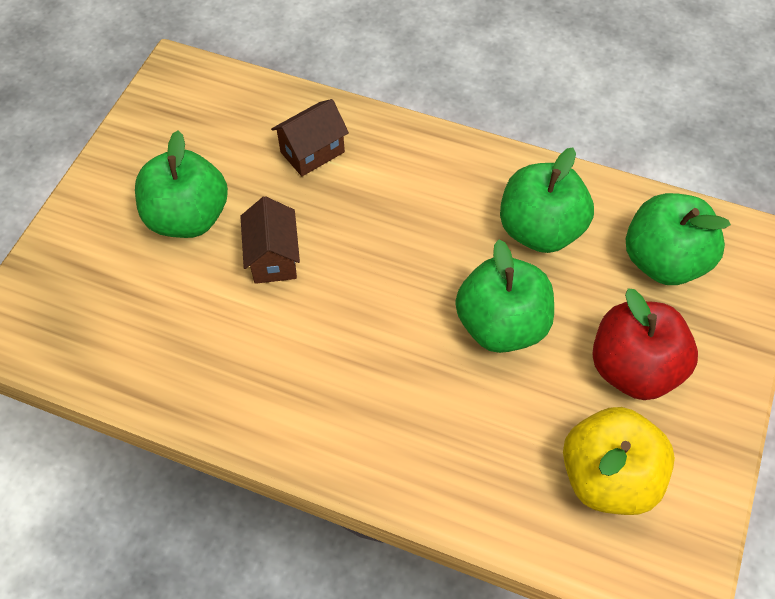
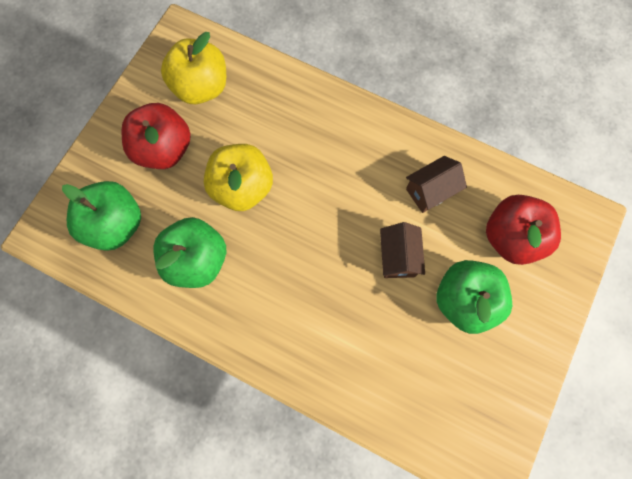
camera: 175 degrees left, 15 degrees up
(115, 296) = (511, 237): none -> red apple
(312, 152) = (365, 356): brown house -> brown house (430, 191)
(501, 325) = (242, 187): green apple -> yellow apple

